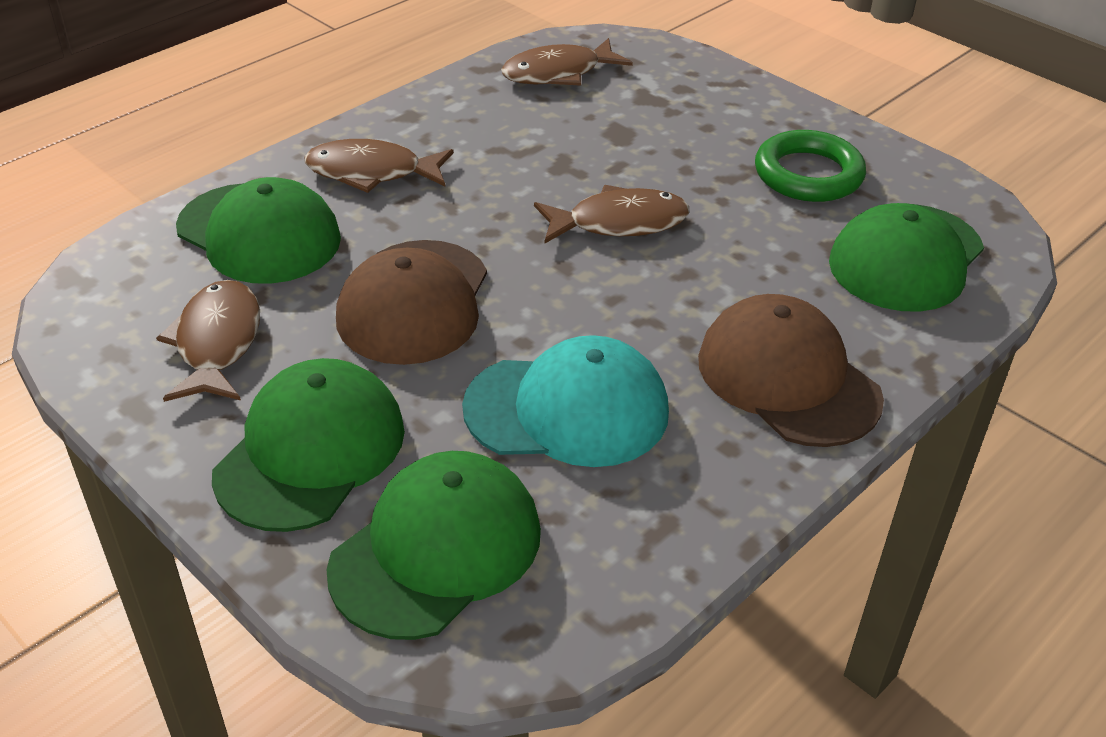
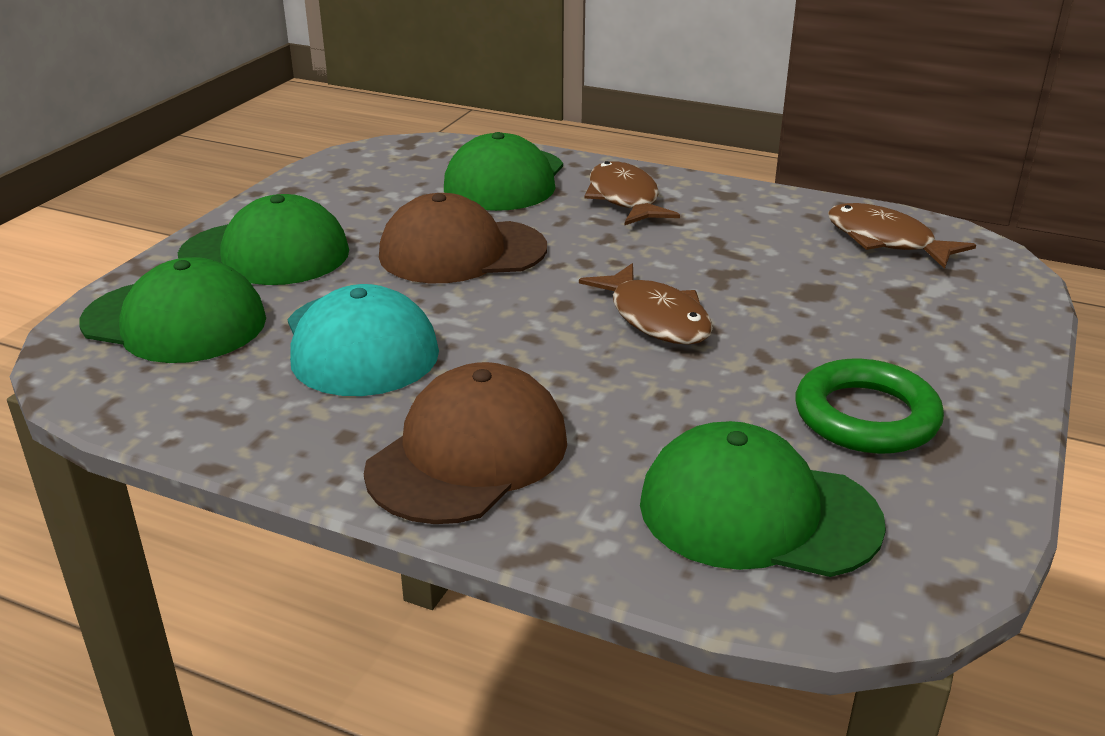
camera: 70 degrees right, 10 degrees down
(217, 343) = (367, 197): brown fish -> none

